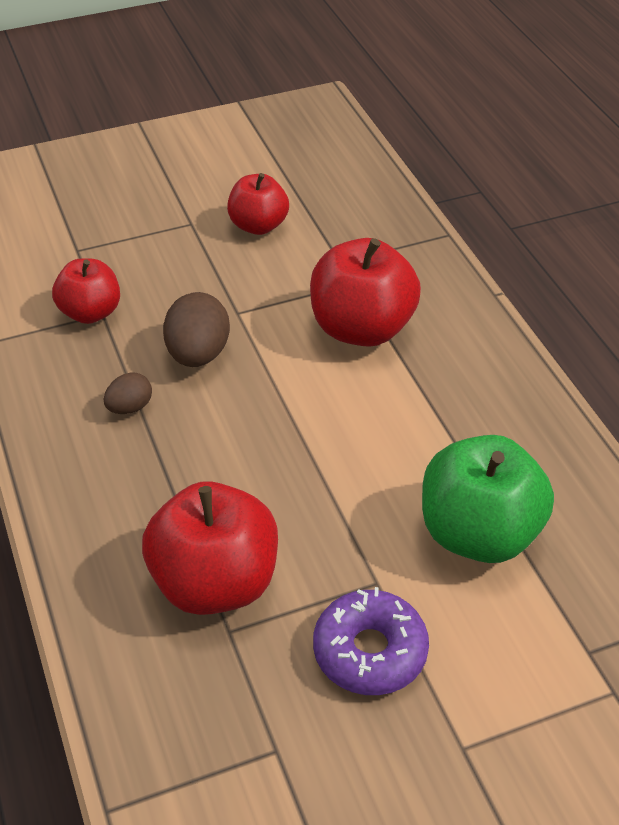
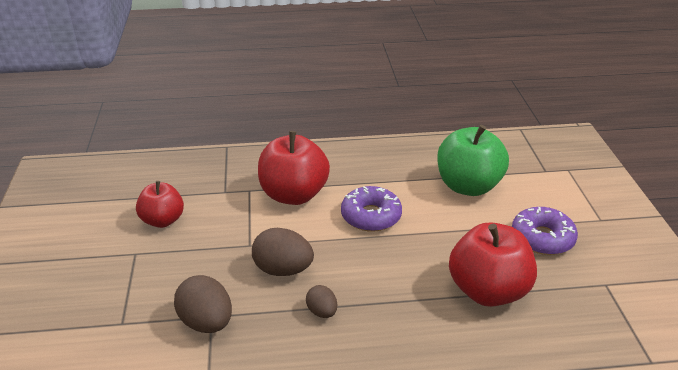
camera: 75 degrees left, 10 degrees down
(90, 312) = (206, 322): red apple -> brown egg
(344, 421) = (371, 216): none -> purple donut

